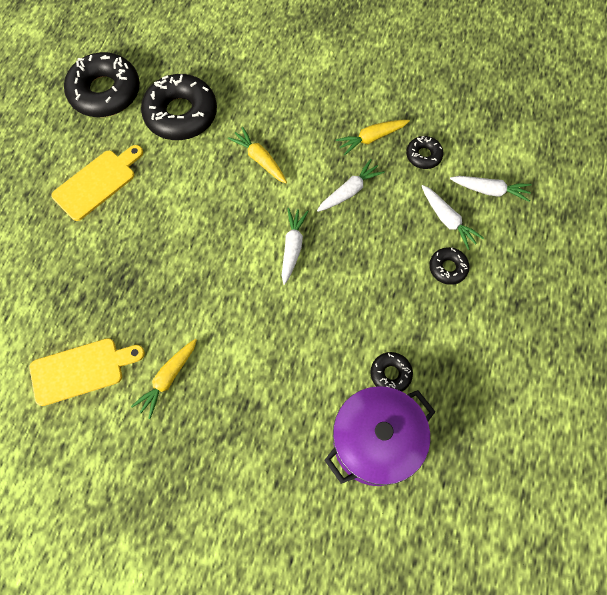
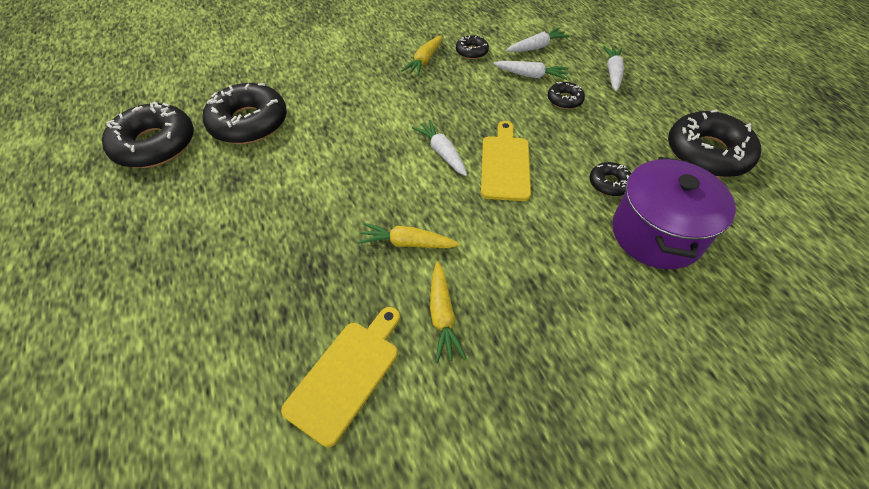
camera: 40 degrees left, 15 degrees down
(97, 182) = (210, 211): yellow cutting board -> yellow cutting board (505, 164)
(259, 159) = (352, 115): yellow carrot -> yellow carrot (407, 243)
(349, 191) = (444, 96): white carrot -> white carrot (612, 73)
(508, 413) = (707, 153): none -> black donut

